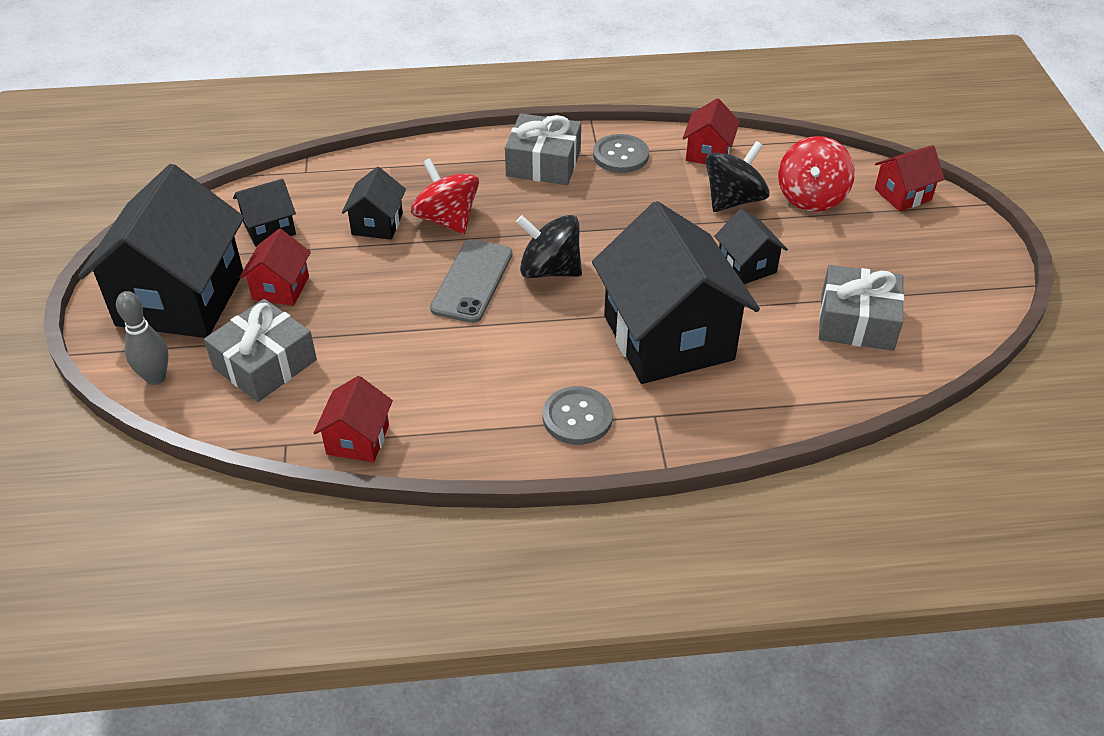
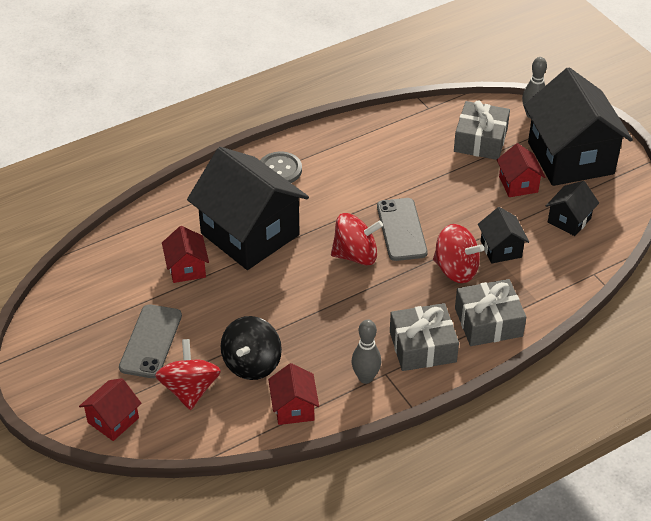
camera: 155 degrees right, 0 degrees up
(358, 439) = (392, 121): red house -> red house (187, 268)
(549, 270) = (355, 255): black spinning top -> red spinning top
(620, 155) = (365, 378): grey button -> grey bowling pin
(746, 266) = (218, 306): black house -> none
(841, 253) = (151, 341): none -> grey phone
(857, 322) = (127, 287): grey gift -> grey gift (488, 322)

